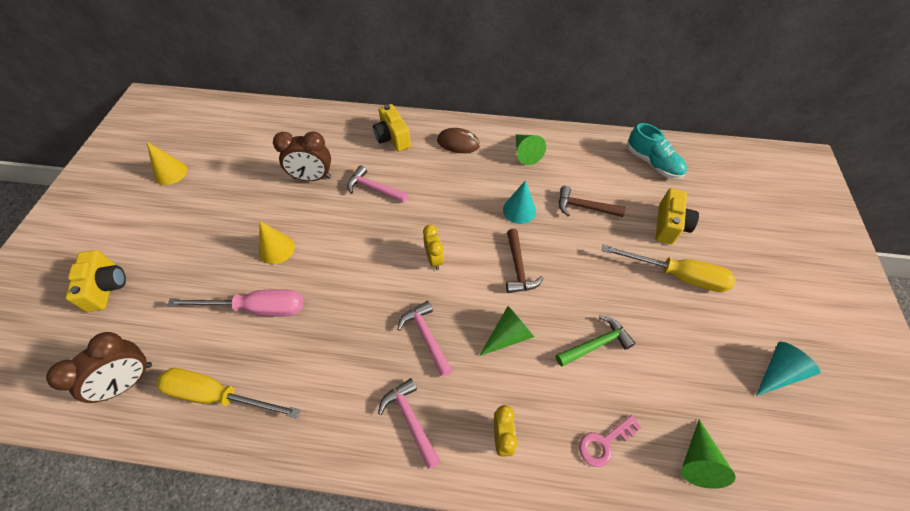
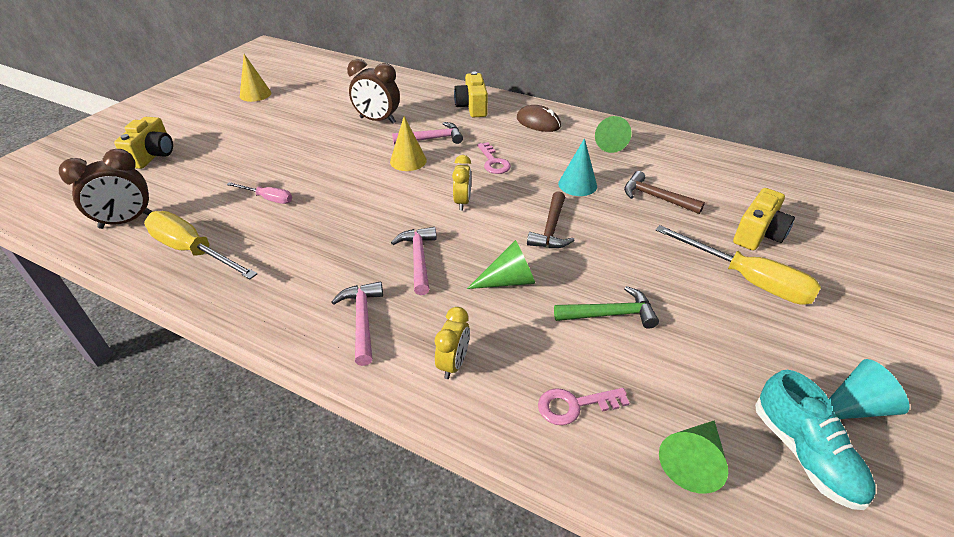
camera: 20 degrees right, 15 degrees down
(256, 308) = (268, 198): pink screwdriver -> pink screwdriver, size x0.54
(276, 249) = (313, 162): yellow cone -> yellow cone (408, 161)
(374, 188) = (432, 139): pink hammer -> pink hammer turned 120 degrees clockwise
(440, 203) = (493, 162): none -> pink key
(652, 163) = (761, 178): turquoise shoe -> turquoise shoe (804, 453)

